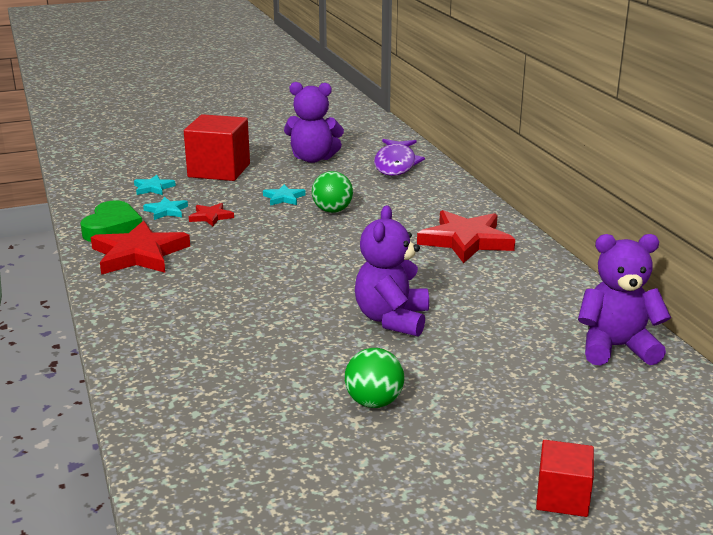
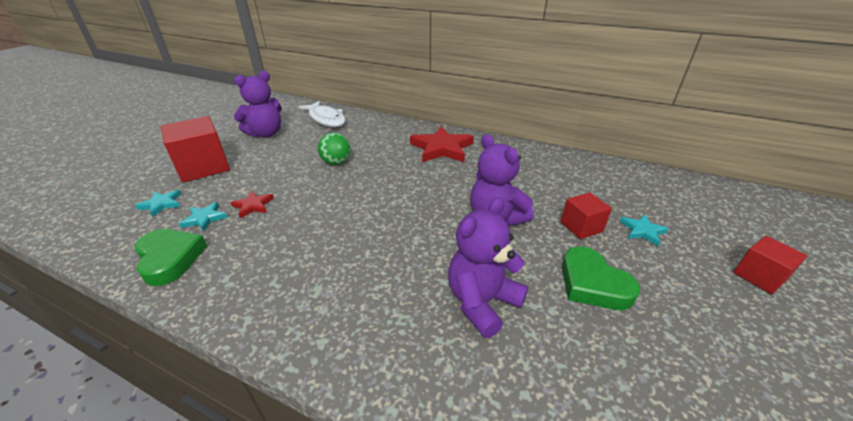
camera: 45 degrees left, 10 degrees up
(139, 254) = (236, 270): red star -> none
(284, 198) = (288, 167): turquoise star -> turquoise star (642, 231)
(374, 402) = (592, 284): green ball -> green heart
(395, 164) = (326, 119): purple fish -> white fish
(462, 368) = (581, 227): none -> red cube
(616, 348) = (605, 173): purple teddy bear -> purple teddy bear (482, 302)

